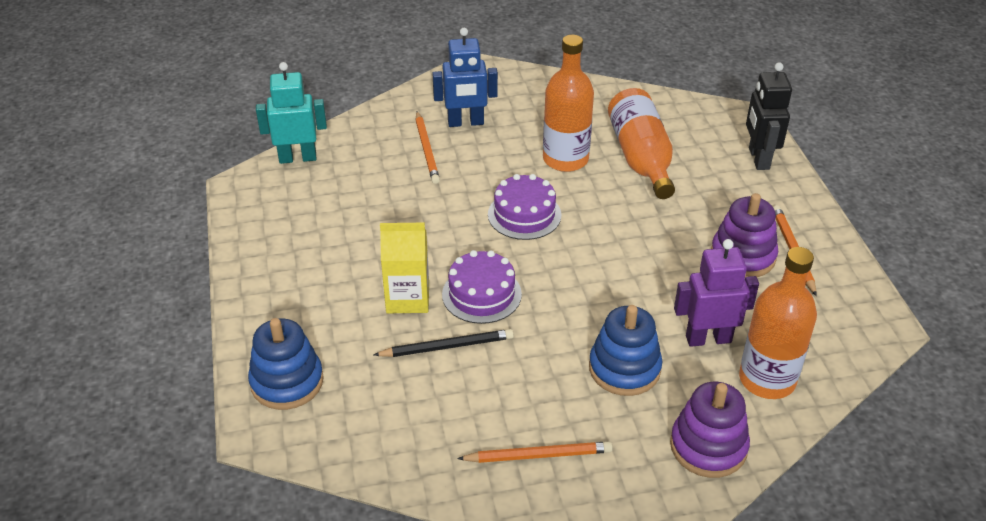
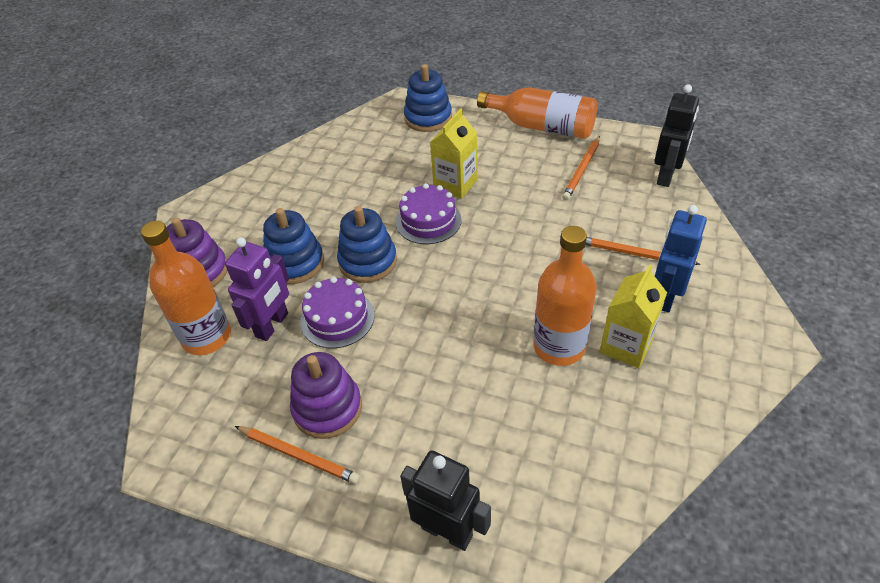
camera: 125 degrees right, 5 degrees up
(297, 158) = (666, 176): turquoise robot -> black robot
(447, 346) = (395, 187): black pencil -> none
(524, 214) = (498, 281): purple cake -> purple cake (337, 318)
(534, 129) = (626, 346): none -> yellow carton
(538, 455) = (277, 194): orange pencil -> orange pencil (582, 170)
(574, 312) = (368, 261): none -> blue stacking toy
(641, 157) = (522, 412): orange bottle -> orange bottle (542, 127)

